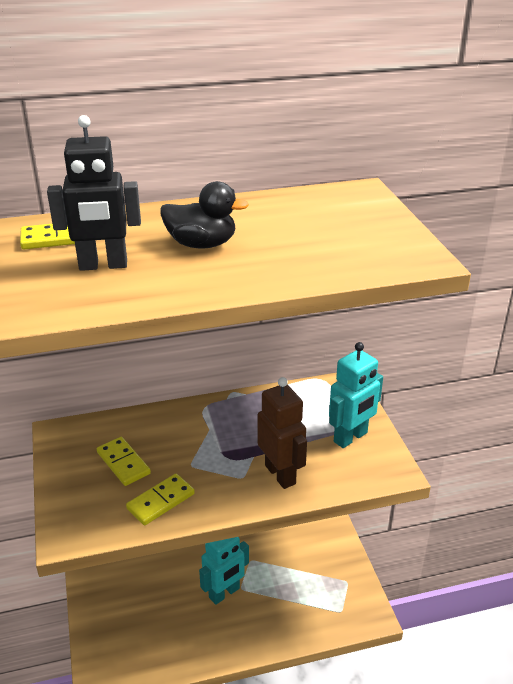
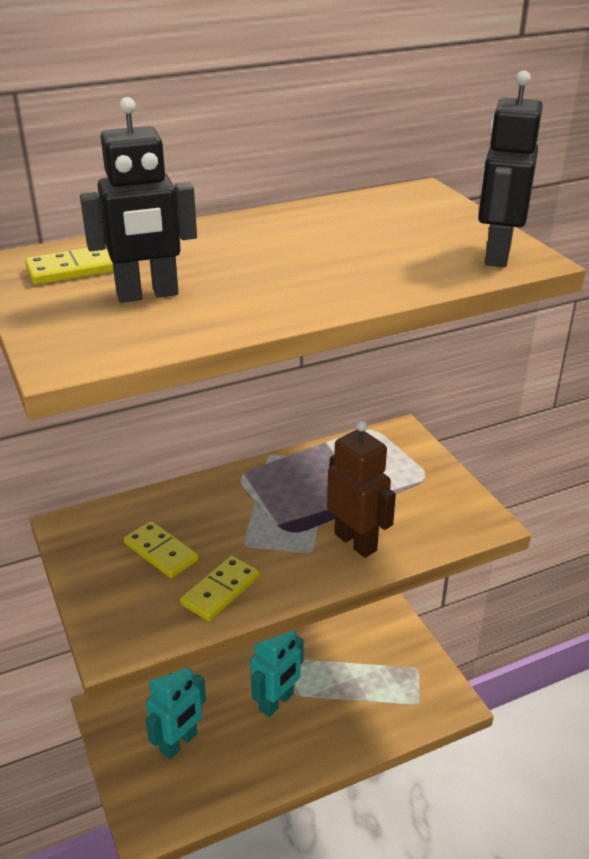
camera: 10 degrees left, 0 degrees up
(202, 244) = (259, 262): black duck -> none
(351, 437) = (425, 491): turquoise robot -> turquoise robot (179, 743)
(399, 254) = (496, 255): none -> black robot

